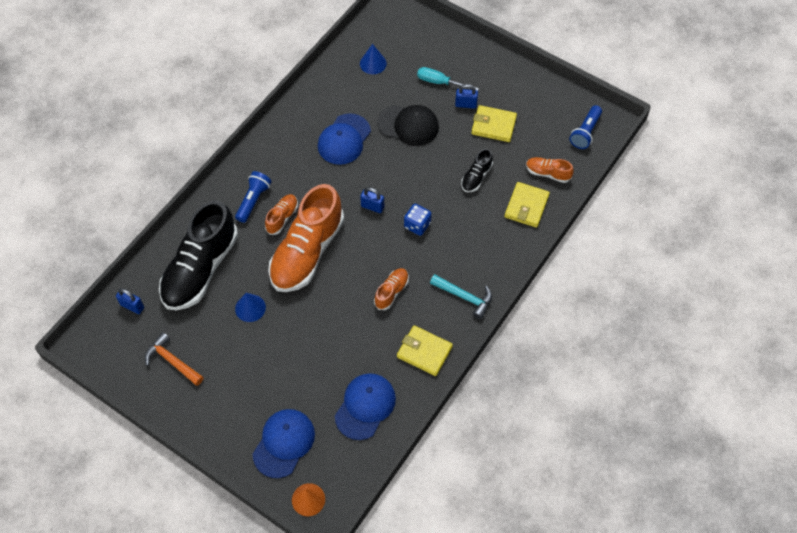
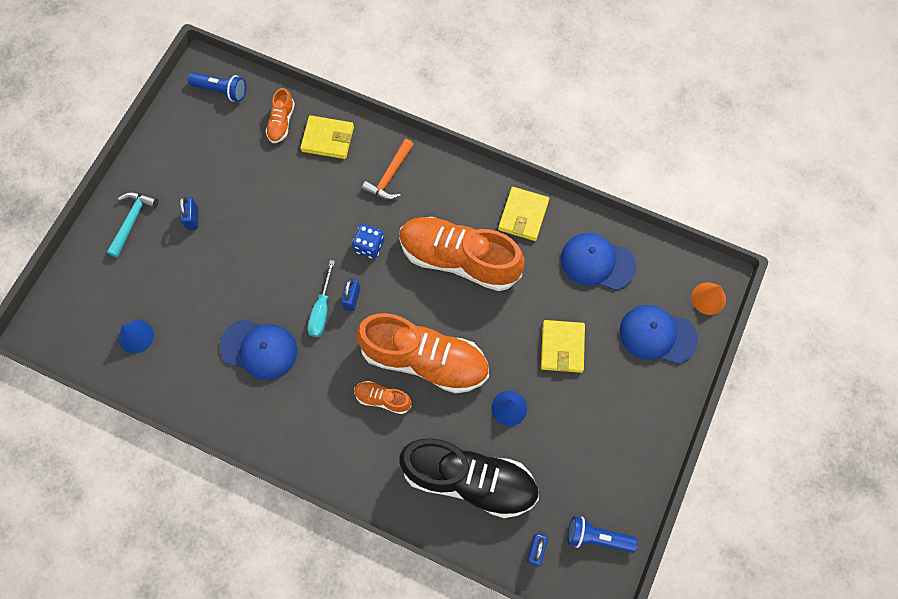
camera: 100 degrees left, 10 degrees up
(172, 361) = (594, 480): orange hammer -> orange hammer (390, 176)
(253, 200) = (364, 439): blue flashlight -> blue flashlight (597, 537)
(391, 292) = (459, 259): orange shoe -> orange shoe, size x2.26
(408, 125) = (230, 278): black cap -> none
(440, 82) = (161, 252): turquoise screwdriver -> turquoise screwdriver (322, 310)
(464, 297) = (451, 185): turquoise hammer -> turquoise hammer (132, 221)
(476, 177) = (296, 194): black shoe -> none
(493, 125) = (221, 184): yellow wallet -> yellow wallet (562, 347)

